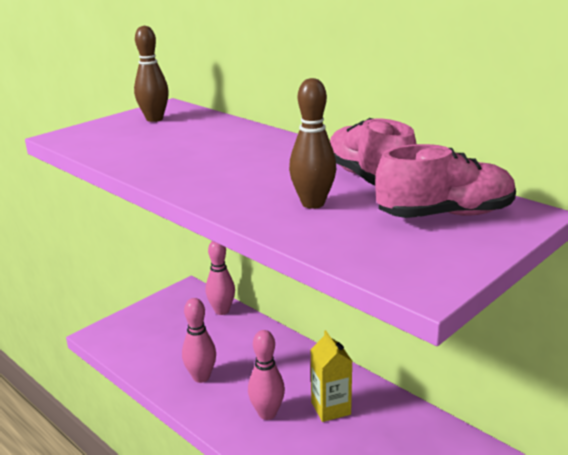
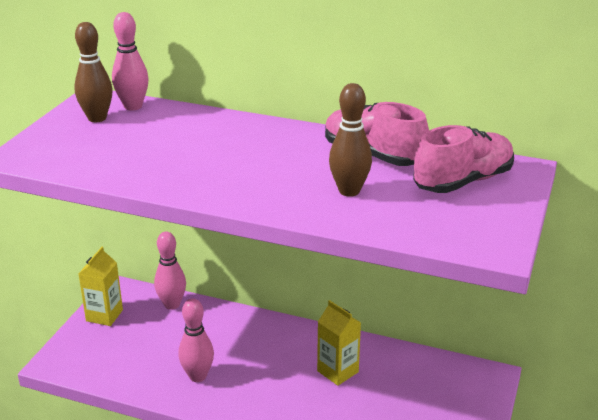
camera: 25 degrees left, 5 degrees up
(162, 307) = (104, 315): none -> yellow carton
(267, 413) = (284, 392): pink bowling pin -> pink bowling pin (133, 106)

